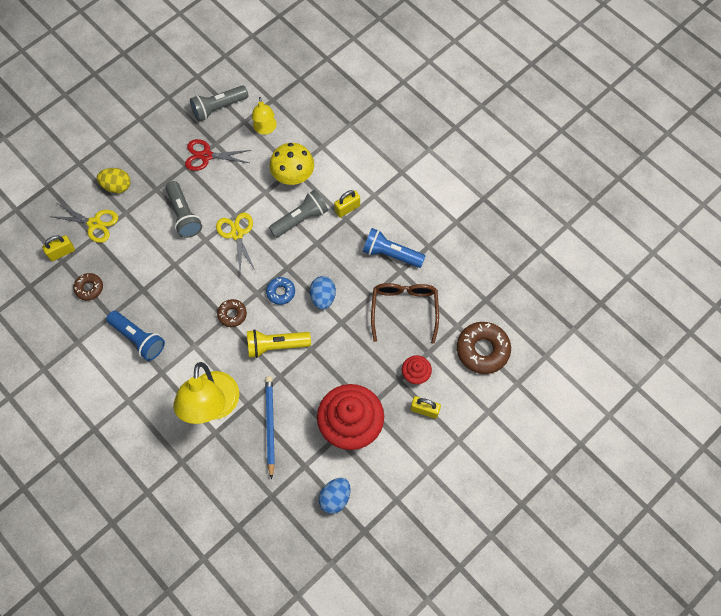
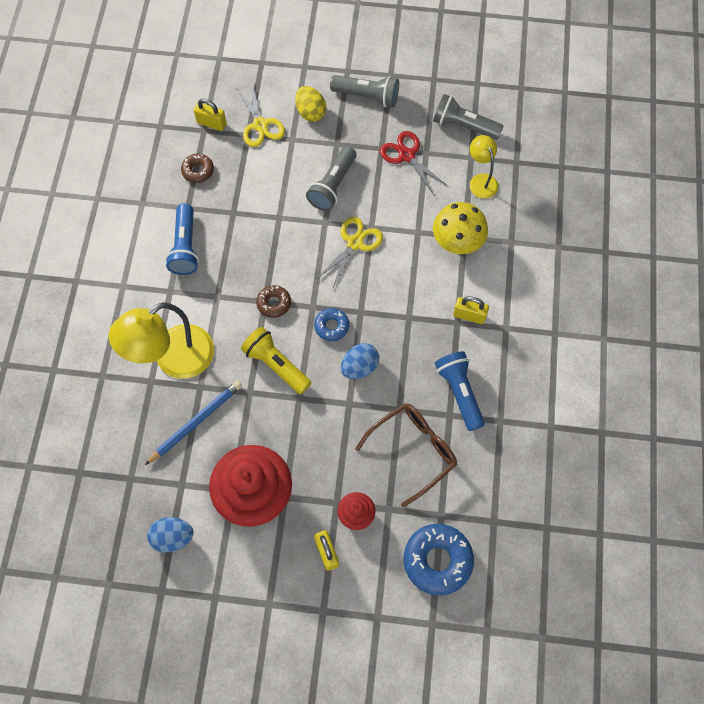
camera: 50 degrees right, 0 degrees up
(265, 129) = (481, 180): yellow lamp -> yellow lamp turned 120 degrees clockwise
(300, 219) = (419, 284): grey flashlight -> grey flashlight (367, 96)
(482, 350) = (437, 560): brown donut -> blue donut

